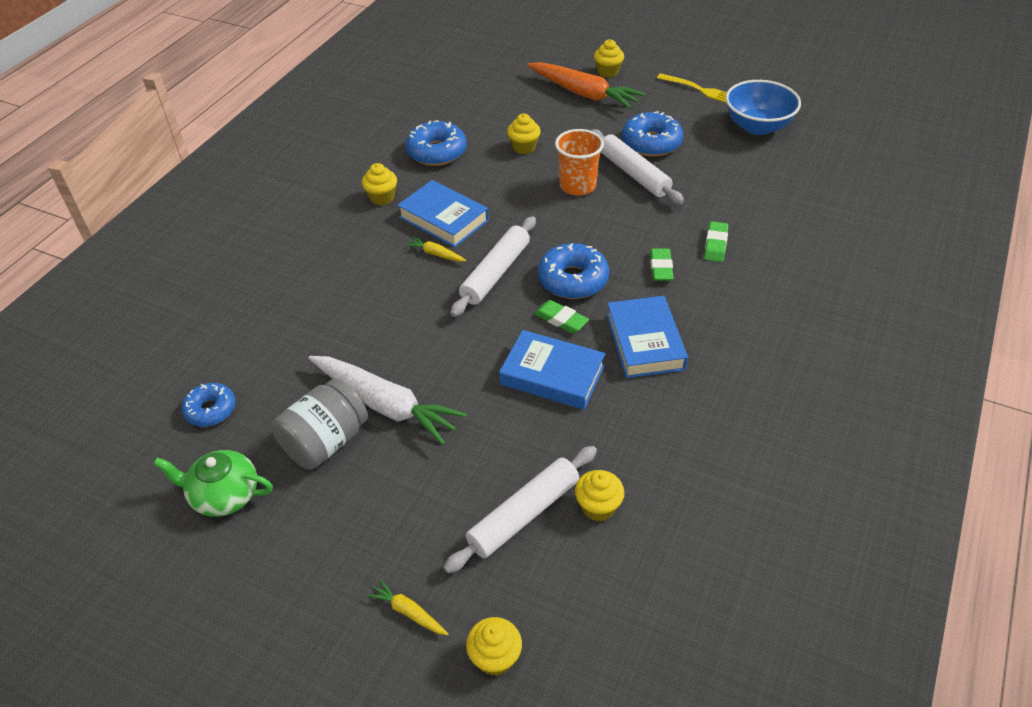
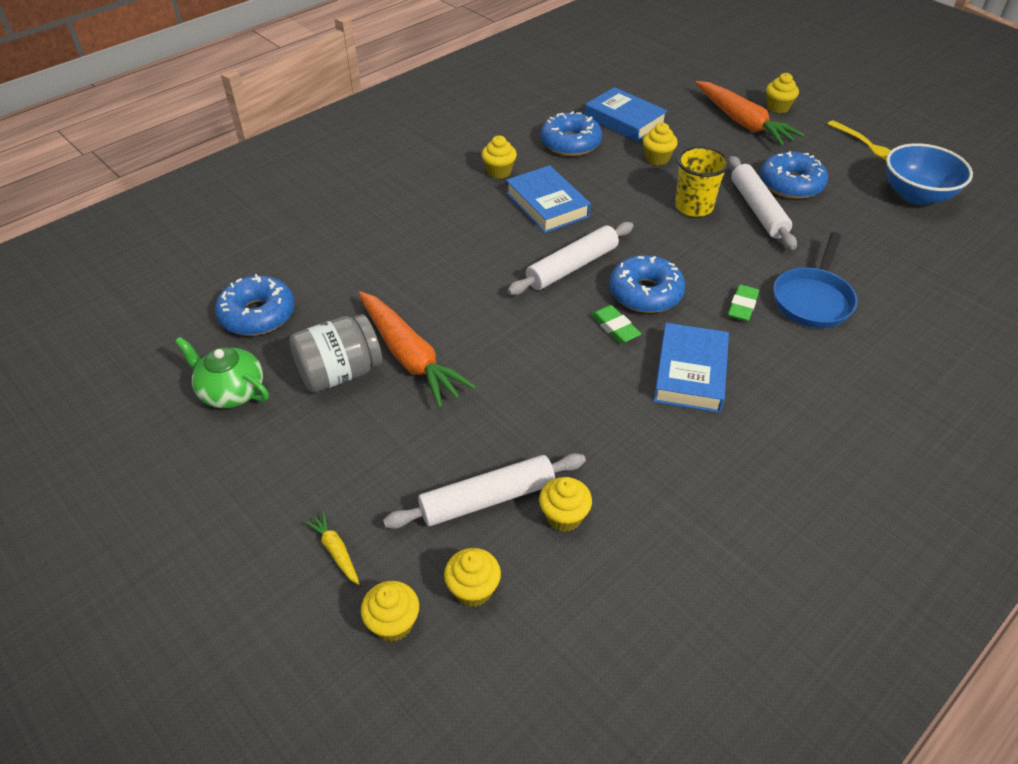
camera: 20 degrees right, 0 degrees up
(211, 410) = (258, 315): blue donut -> blue donut, size x1.55
(386, 405) = (410, 357): white carrot -> orange carrot
(436, 254) = (523, 234): yellow carrot -> none
(551, 600) = (473, 589): none -> yellow cupcake
(552, 375) = (580, 377): blue book -> blue book (624, 120)
(577, 186) = (694, 207): orange cup -> yellow cup
(715, 244) = (813, 299): green eraser -> blue pan

